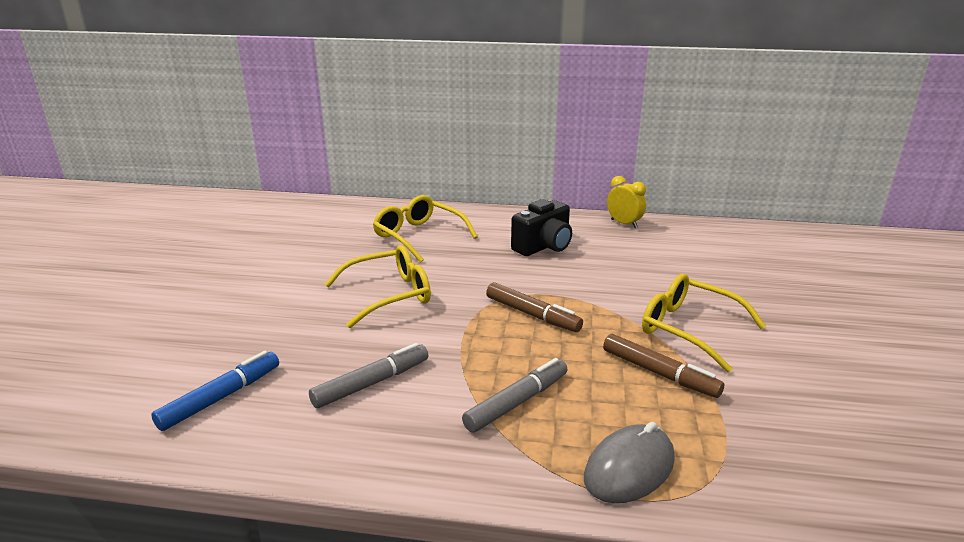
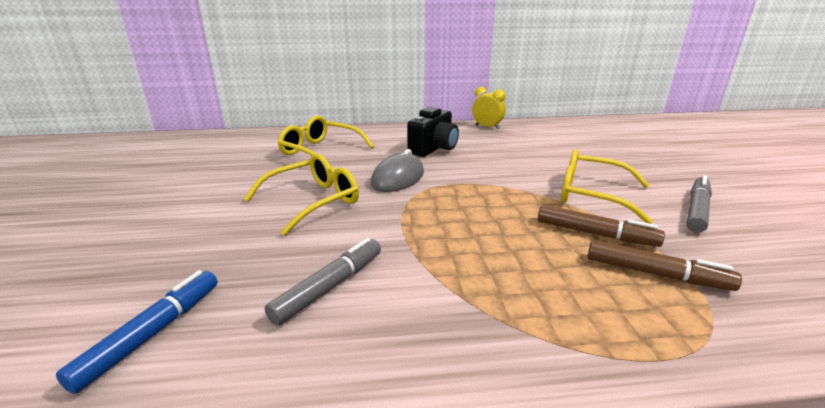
camera: 15 degrees left, 0 degrees up
(517, 402) = (488, 281): grey marker -> grey marker (696, 210)
(532, 315) = (455, 201): brown marker -> brown marker (656, 274)
(629, 468) = (635, 327): grey mouse -> grey mouse (398, 178)

